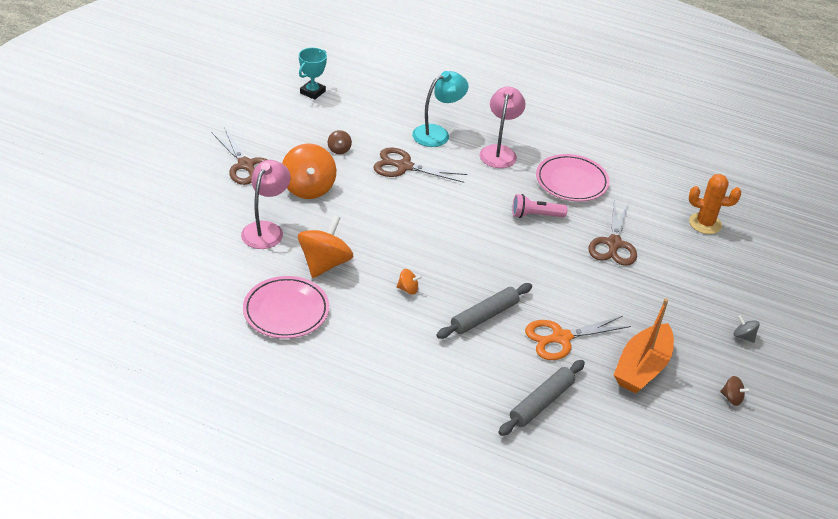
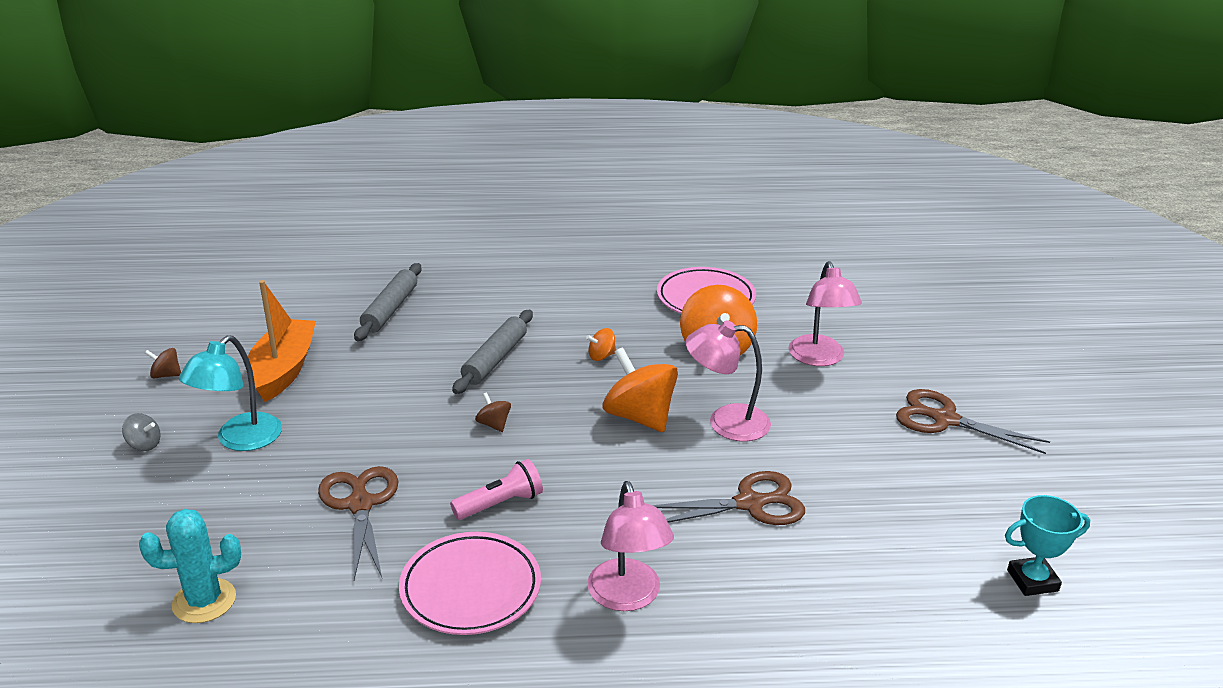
camera: 155 degrees right, 10 degrees down
(308, 188) = (835, 421): orange spinning top -> orange spinning top (639, 417)
(312, 92) = (1032, 580): turquoise trophy -> turquoise trophy turned 75 degrees clockwise
(339, 149) = (865, 492): brown spinning top -> brown spinning top (494, 424)
(372, 212) = (726, 422): none -> pink lamp
(437, 133) = (757, 589): turquoise lamp -> turquoise lamp (240, 440)
(561, 338) = (392, 368): orange scissors -> none
(705, 223) = (204, 601): orange cactus -> turquoise cactus

